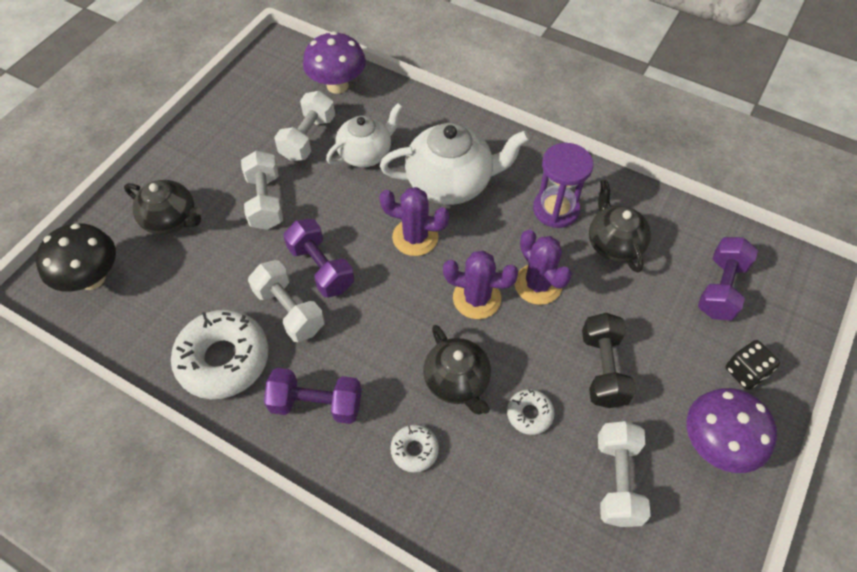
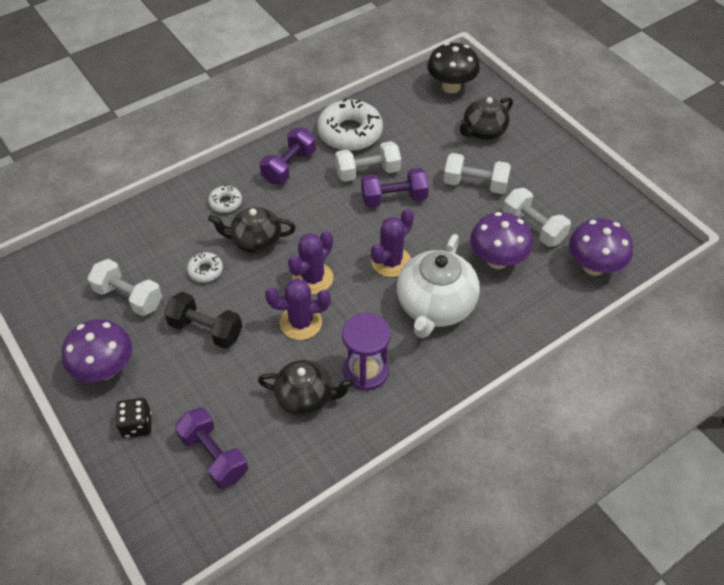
camera: 115 degrees right, 5 degrees down
(366, 153) = (497, 260): white teapot -> purple mushroom

